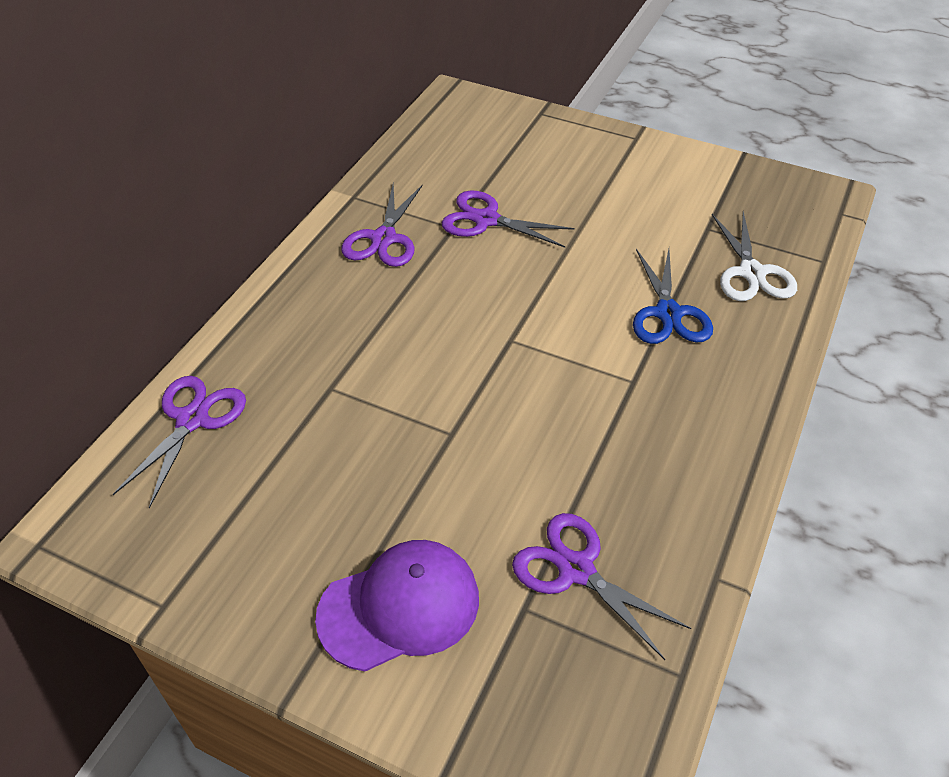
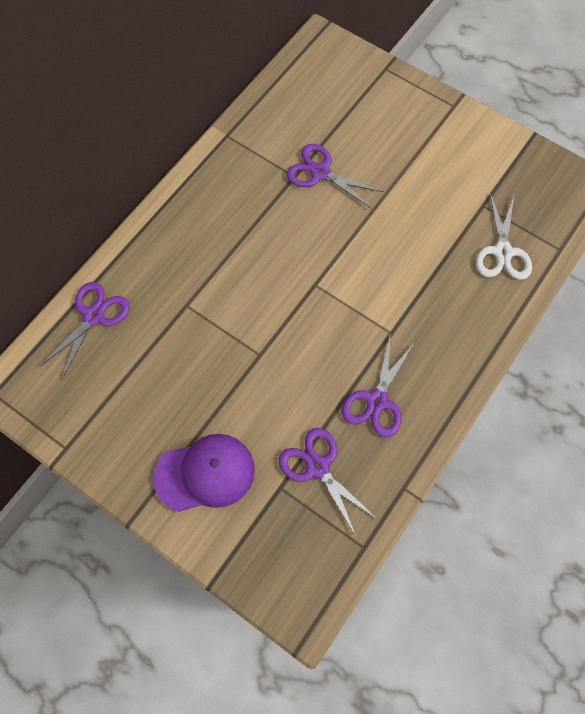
camera: 10 degrees right, 20 degrees up
(383, 238) = (242, 179): purple scissors -> purple scissors (376, 401)
(668, 313) = (431, 279): blue scissors -> none

